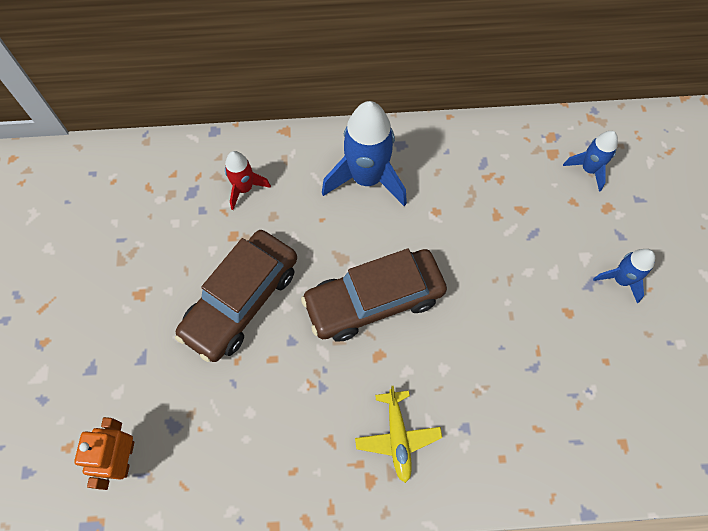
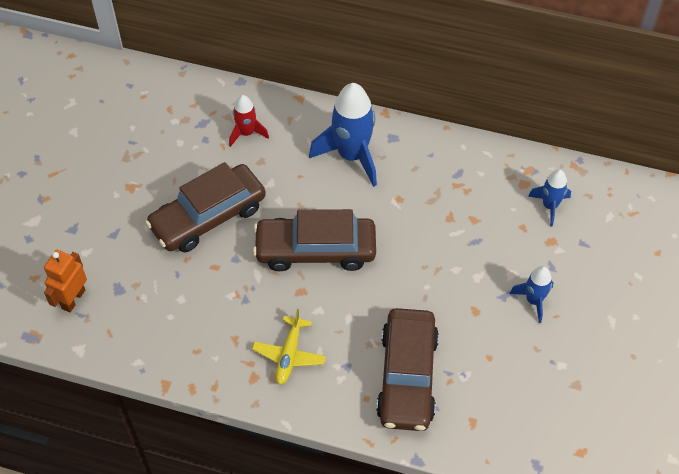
camera: 20 degrees right, 10 degrees down
(533, 416) = (407, 376): none -> brown car

